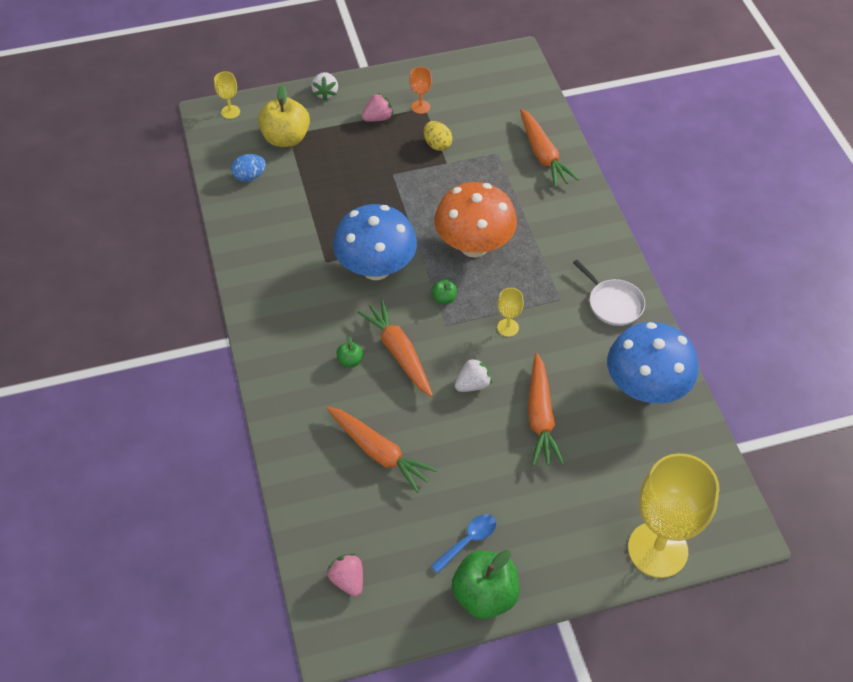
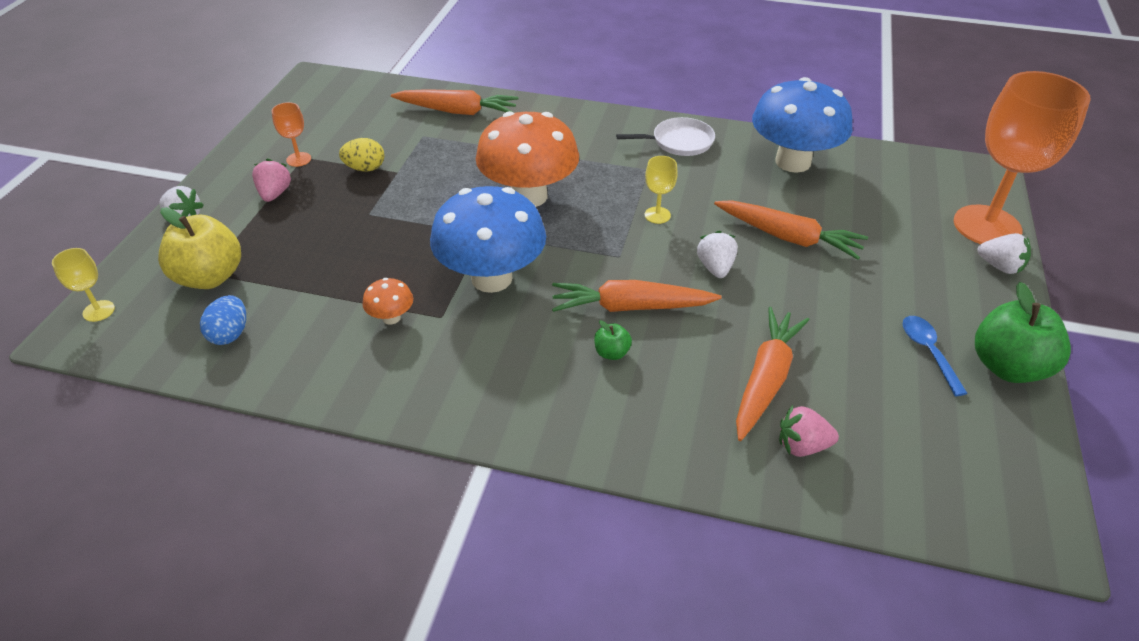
camera: 60 degrees left, 10 degrees down
(309, 239) = (391, 318): none -> orange mushroom
(348, 580) = (948, 484): pink strawberry -> pink strawberry (802, 446)
(379, 452) = (766, 379): orange carrot -> orange carrot turned 45 degrees counterclockwise
(444, 298) = (581, 244): green apple -> none
(606, 569) = (1000, 266): none -> white strawberry
(657, 549) = (987, 226): yellow goblet -> orange goblet

